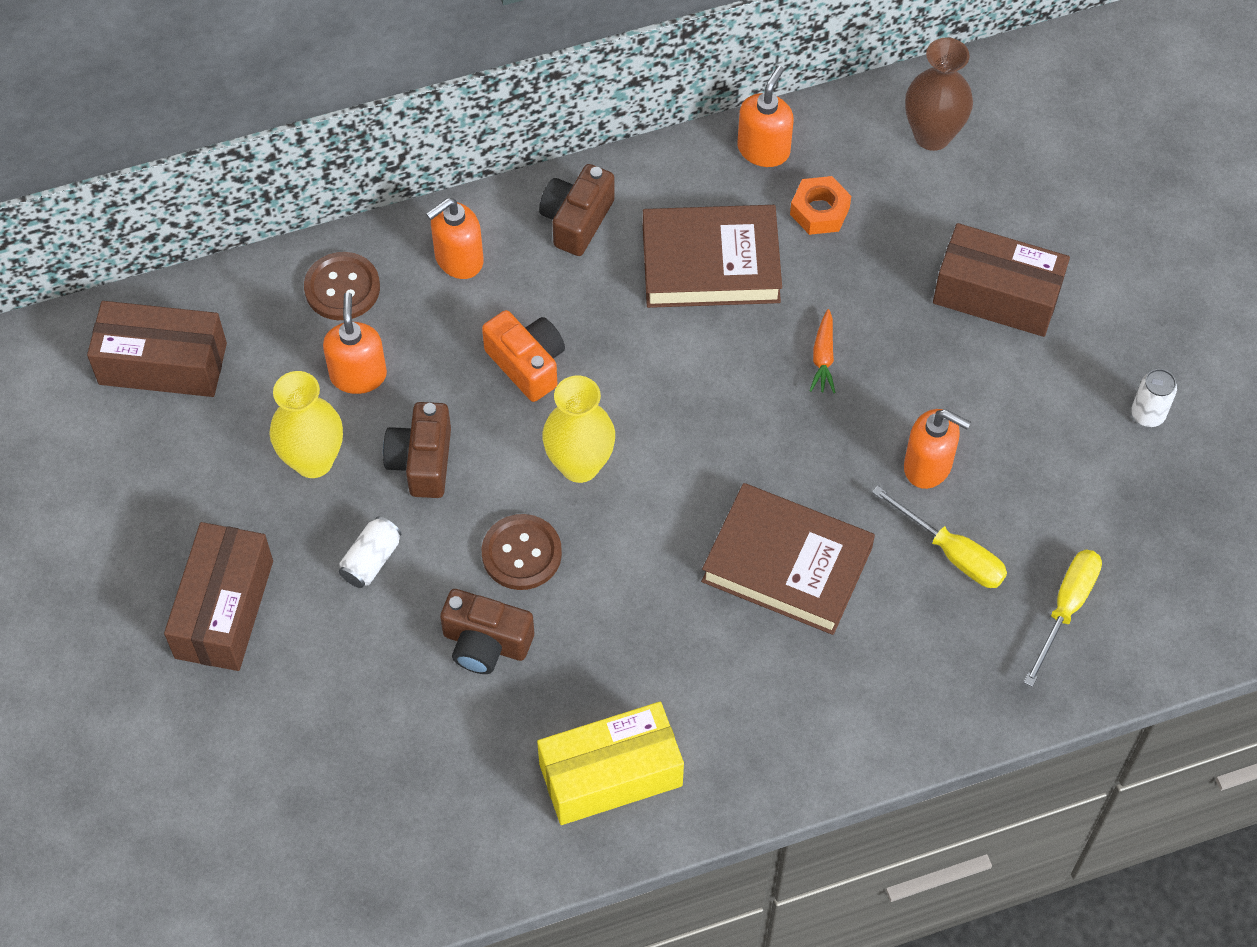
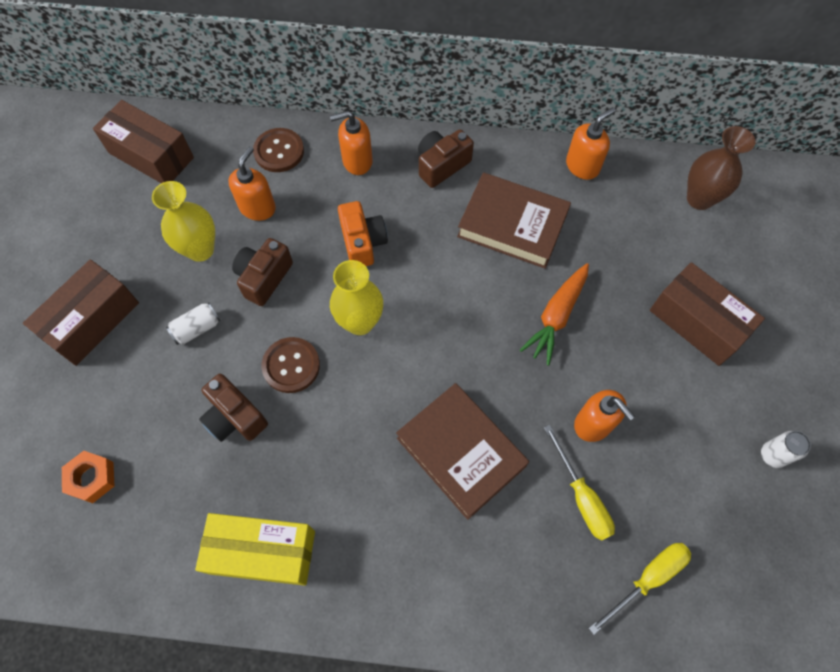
camera: 25 degrees right, 5 degrees up
(819, 211) = (600, 219): orange nut -> orange nut (92, 478)
(823, 357) = (556, 317): orange carrot -> orange carrot, size x1.71

